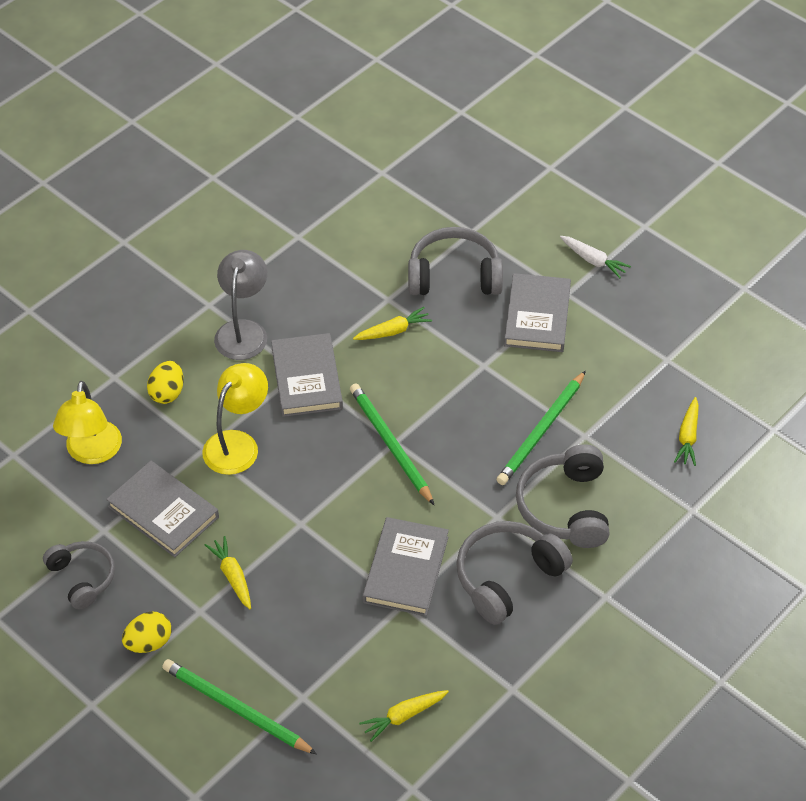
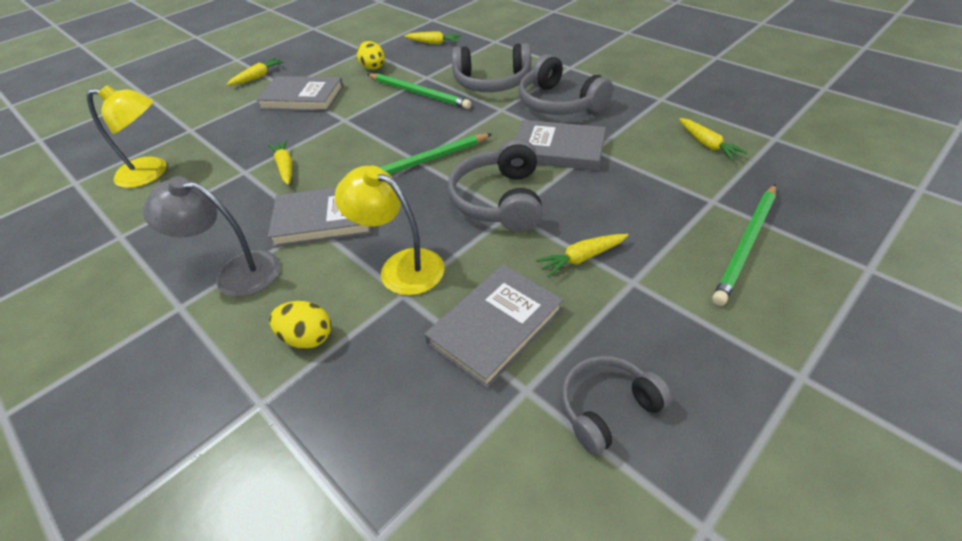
camera: 85 degrees left, 5 degrees down
(92, 453) = (391, 418): yellow lamp -> yellow lamp (152, 173)
(149, 643) = (689, 324): yellow egg -> yellow egg (374, 68)
(454, 275) = (236, 137): grey headphones -> grey headphones (499, 200)
(593, 261) = (258, 77): white carrot -> yellow carrot

